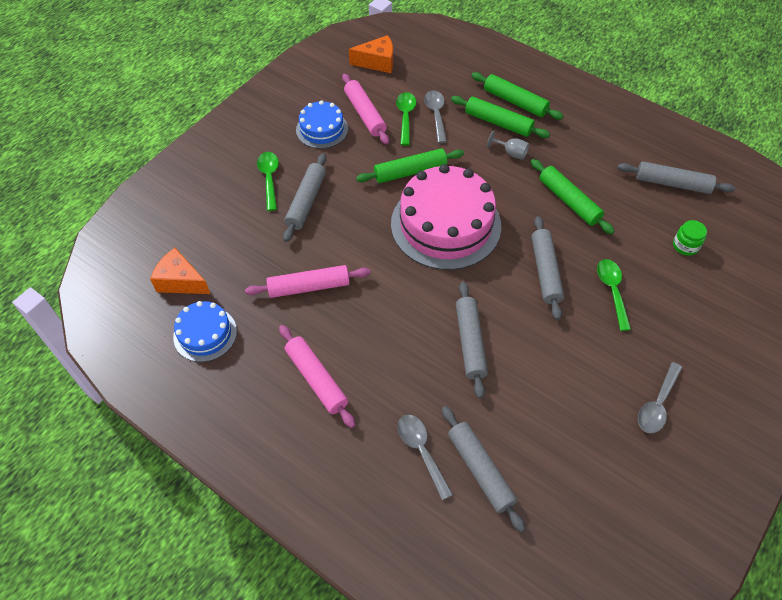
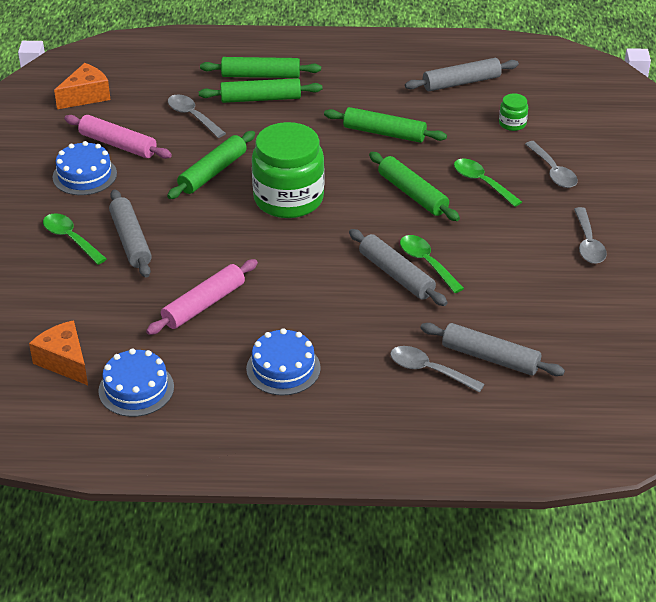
camera: 35 degrees left, 15 degrees down
(181, 281) = (64, 361): orange cheese -> orange cheese turned 60 degrees clockwise
(316, 379) = (283, 368): pink rolling pin -> blue cake
(405, 117) = (163, 130): green spoon -> green spoon (427, 263)
(445, 224) = (288, 199): pink cake -> green jar
(511, 153) = (296, 118): grey goblet -> none
(545, 271) = (413, 194): grey rolling pin -> green rolling pin
(684, 313) = (553, 171): none -> grey spoon

